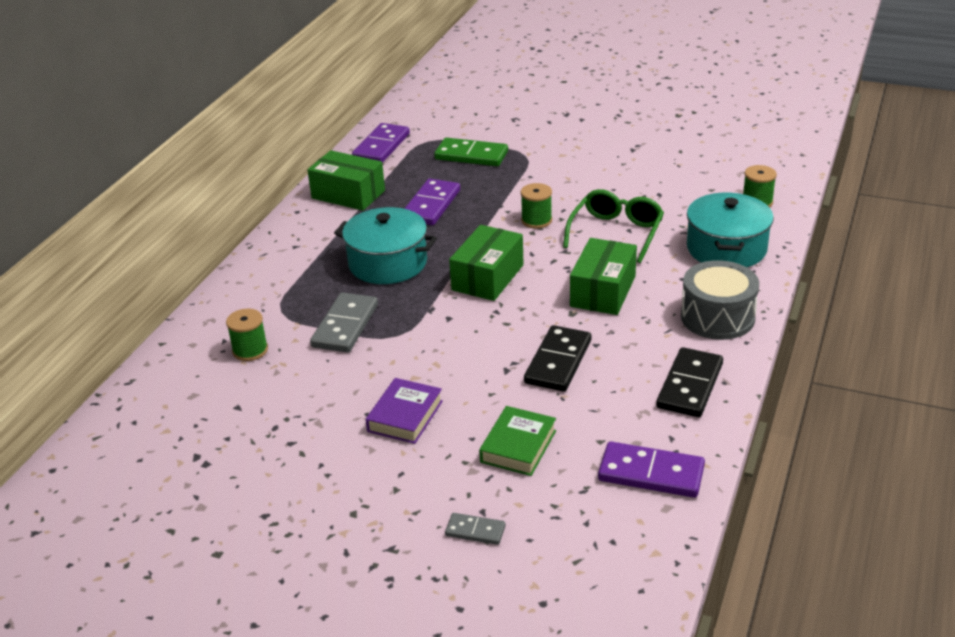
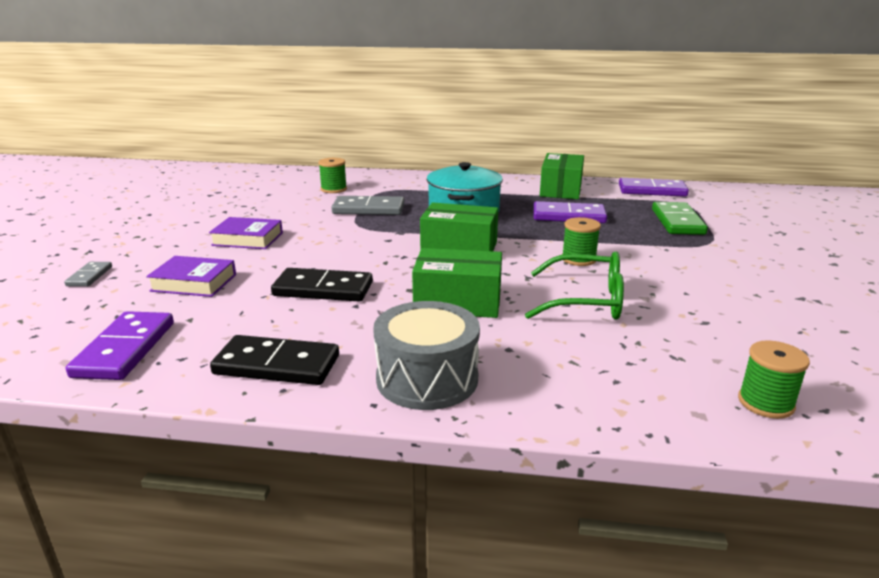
camera: 75 degrees right, 10 degrees down
(518, 446) = (194, 283): green book -> purple book
(726, 248) = (604, 379): turquoise pot -> none

